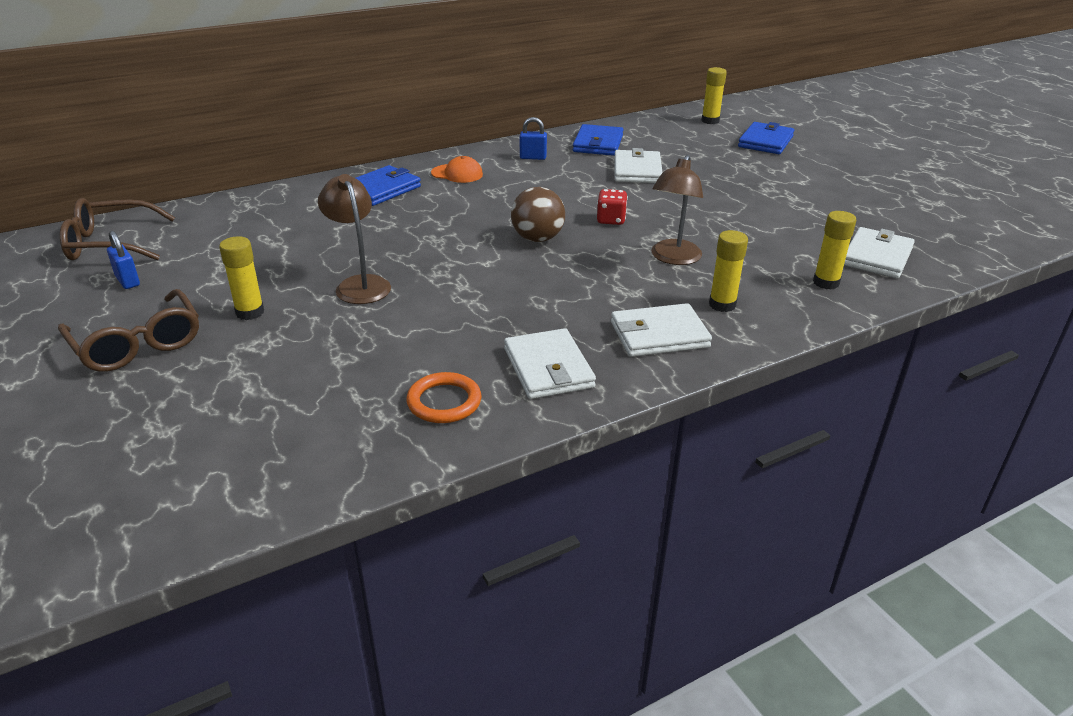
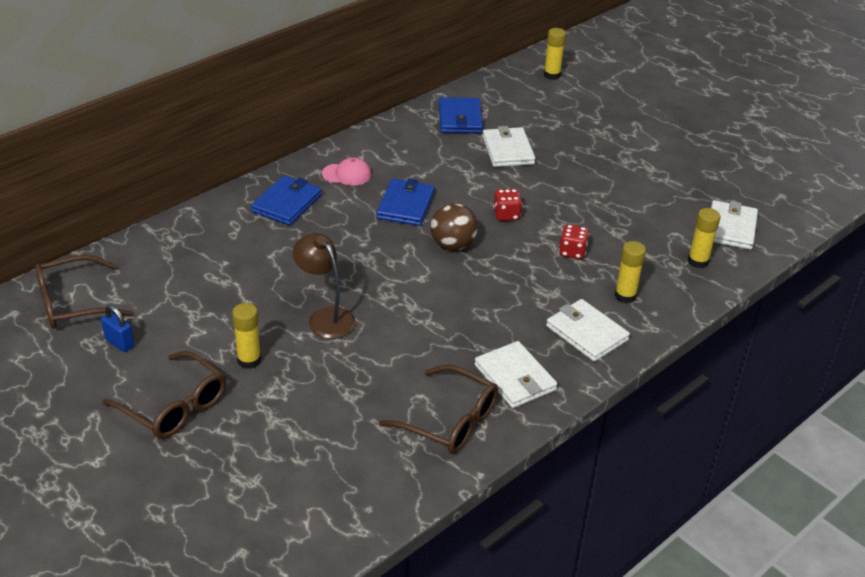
camera: 15 degrees left, 5 degrees up
(444, 402) = (450, 421): orange ring -> brown glasses
(457, 174) = (347, 174): orange cap -> pink cap
(533, 157) = (407, 144): blue padlock -> none
(659, 335) = (586, 333): white wallet -> white wallet turned 75 degrees clockwise
(673, 258) = (572, 252): brown lamp -> red dice
(765, 141) = (609, 98): blue wallet -> blue wallet (405, 205)

